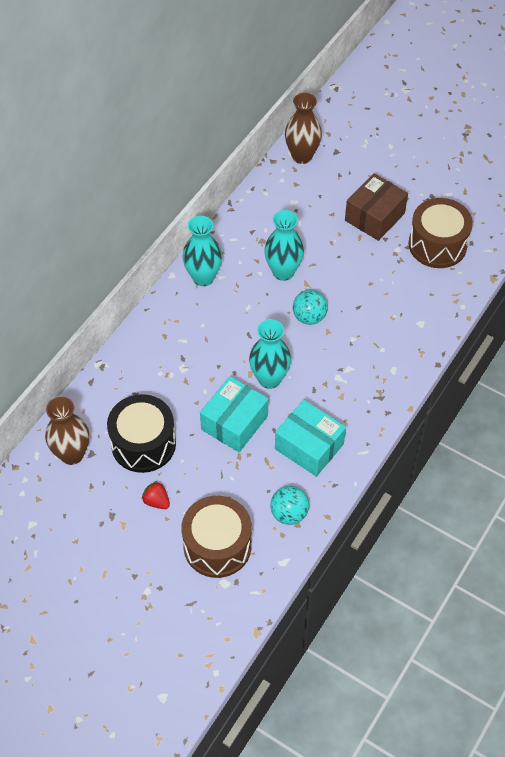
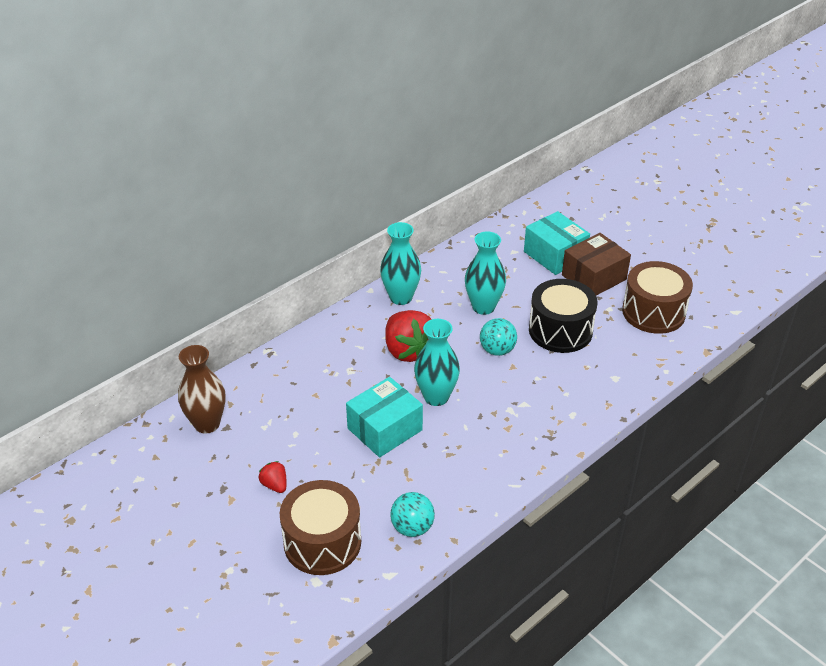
camera: 15 degrees right, 15 degrees down
(143, 444) = (283, 429): black drum -> black drum (560, 330)
(229, 335) = (408, 351): none -> red strawberry
(302, 156) = (535, 216): brown vase -> none
(309, 446) = (457, 467): turquoise box -> turquoise box (555, 255)

